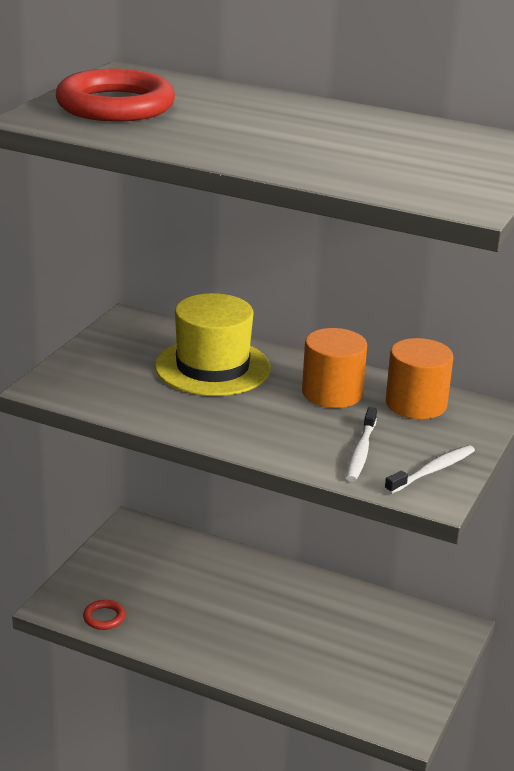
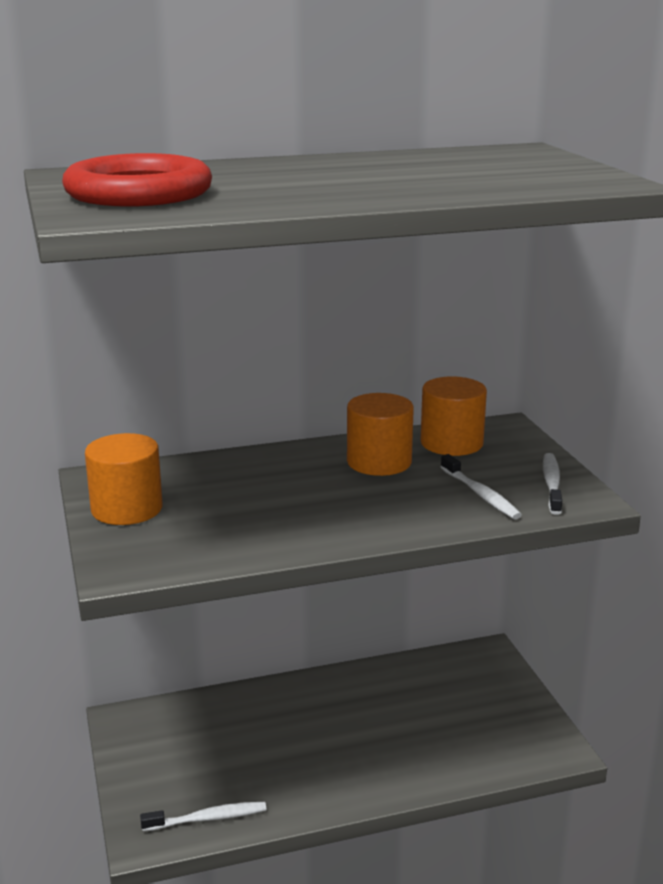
camera: 40 degrees left, 5 degrees down
(104, 617) = (207, 818): red ring -> white toothbrush
(111, 349) = (127, 509): none -> orange cylinder
(212, 367) = (247, 484): yellow hat -> none

